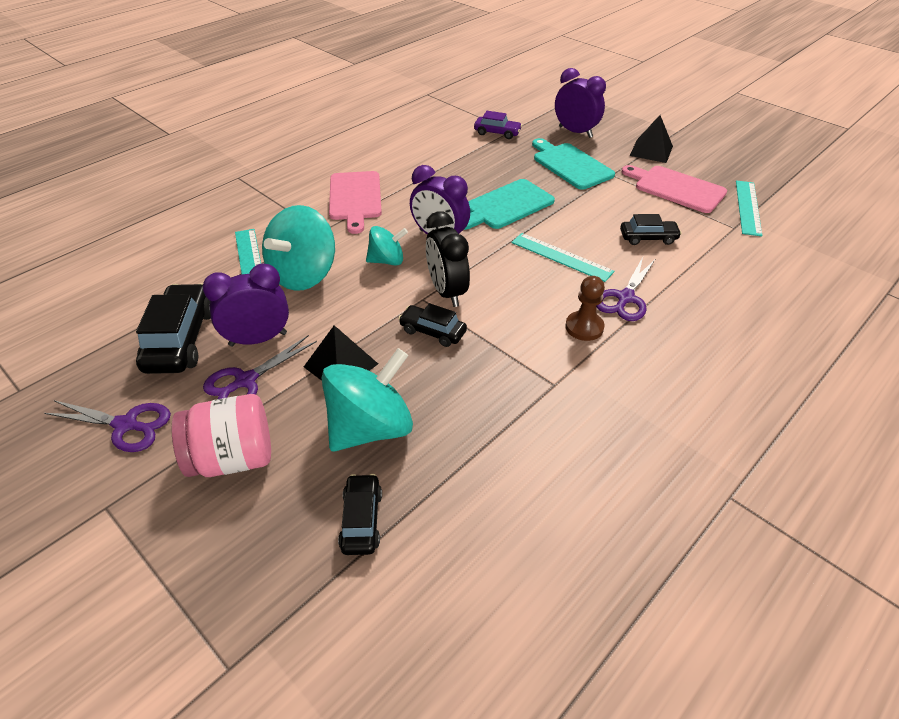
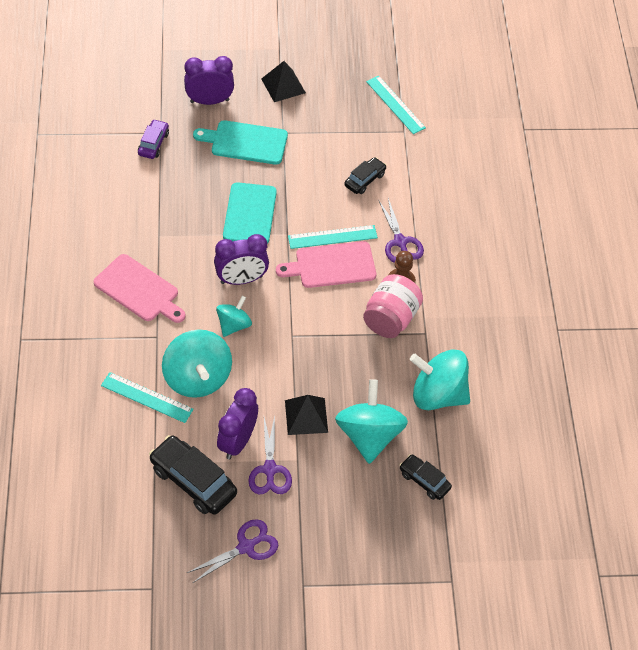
camera: 50 degrees left, 10 degrees up
(233, 458) = (326, 510): pink jar -> pink jar (390, 319)
(432, 331) = (326, 353): black car -> none
(447, 292) = (299, 319): black clock -> none
(492, 449) = (438, 395): none -> turquoise spinning top
(497, 133) = (153, 144): purple car -> purple car turned 45 degrees counterclockwise
(676, 188) = (337, 117): pink cutting board -> pink cutting board (331, 265)

